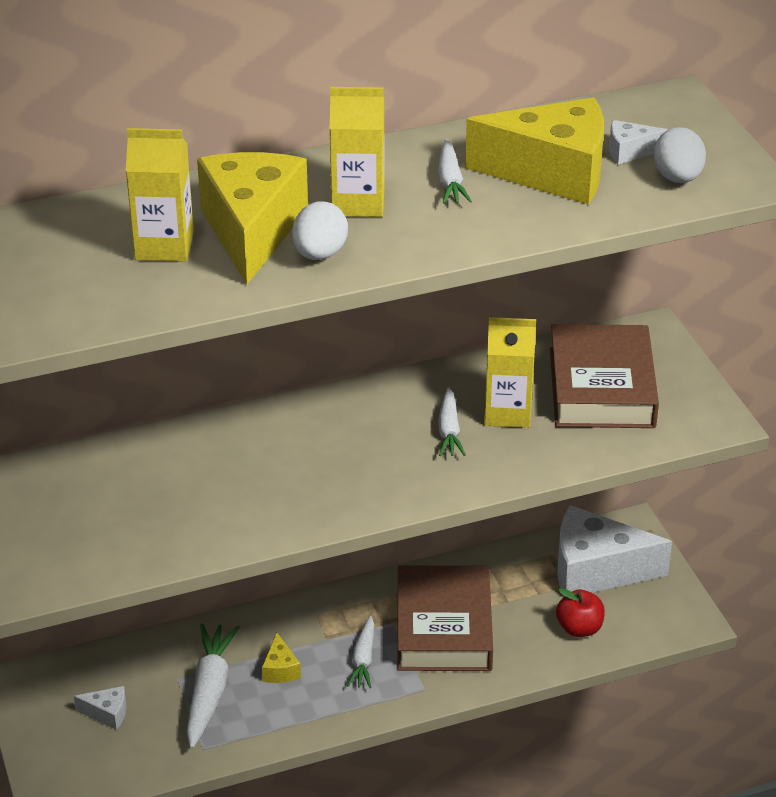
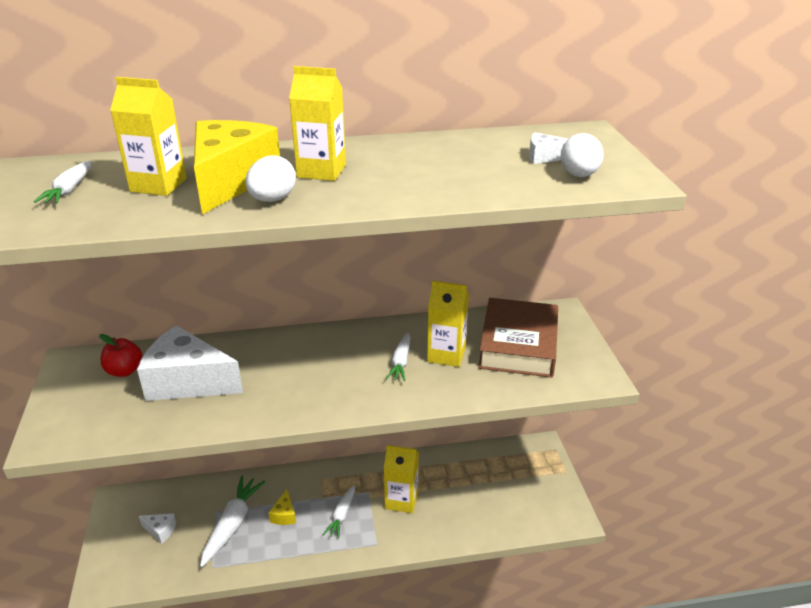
camera: 10 degrees right, 5 degrees down
(443, 628) = (401, 500): brown book -> yellow carton
(450, 181) = (398, 164): white carrot -> white carrot (69, 190)
(552, 173) = (480, 165): yellow cheese -> none
(579, 628) = (494, 513): red apple -> red apple (124, 371)
(596, 570) = (513, 473): white cheese -> white cheese (187, 382)

